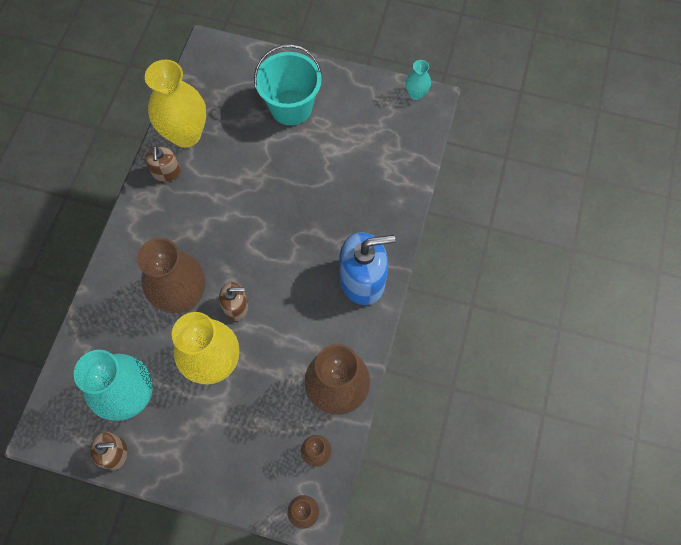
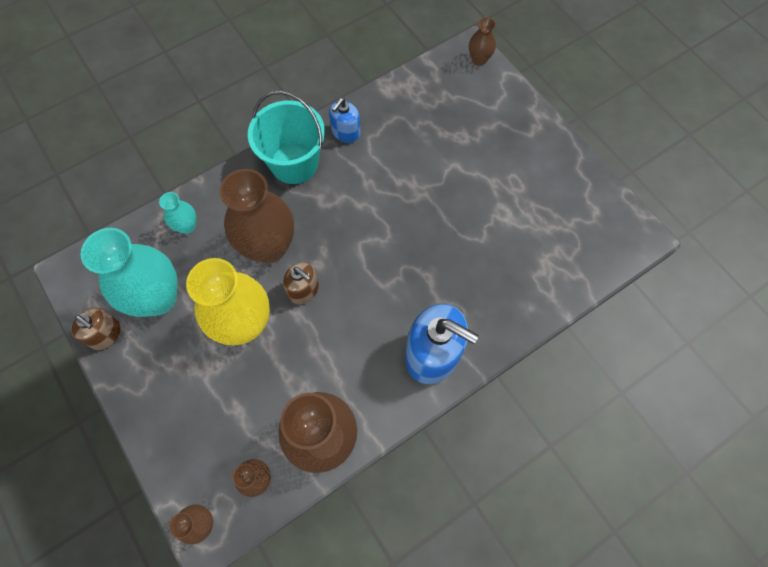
camera: 40 degrees right, 0 degrees up
(166, 172) = (346, 132): brown soap dispenser -> blue soap dispenser
(186, 134) = (388, 112): yellow vase -> none
(220, 49) = (479, 60): none -> brown vase
(291, 107) = (499, 151): turquoise bucket -> turquoise bucket (294, 163)
(416, 94) = (630, 220): turquoise vase -> turquoise vase (187, 226)

